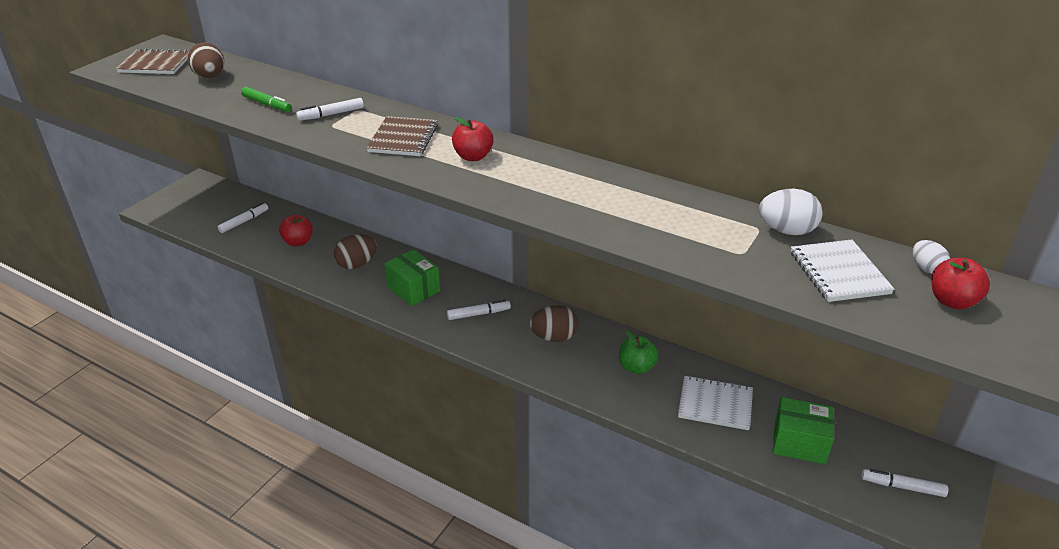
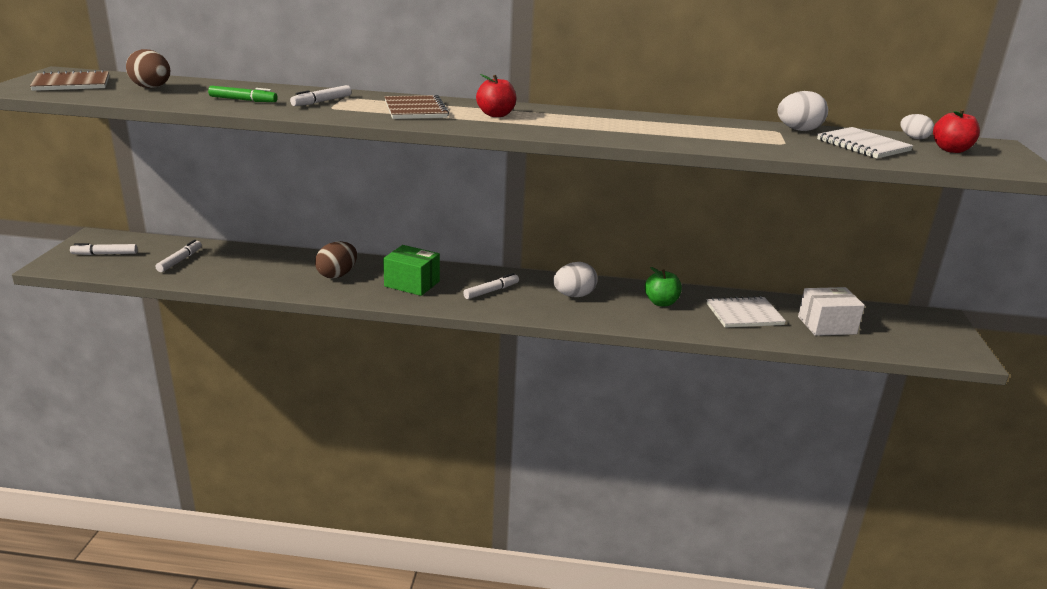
camera: 25 degrees left, 10 degrees down
(298, 242) = (257, 267): red apple -> none
(554, 337) = (574, 295): brown egg -> white egg
(799, 443) = (826, 325): green box -> white box
(902, 487) = (919, 336): white marker -> white marker (105, 254)

